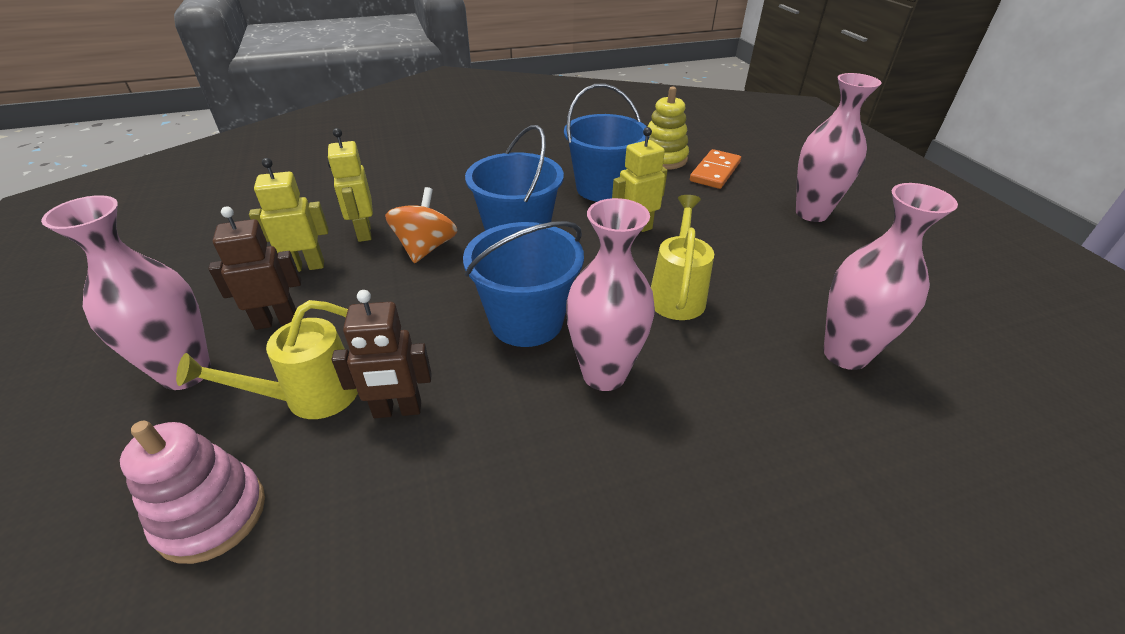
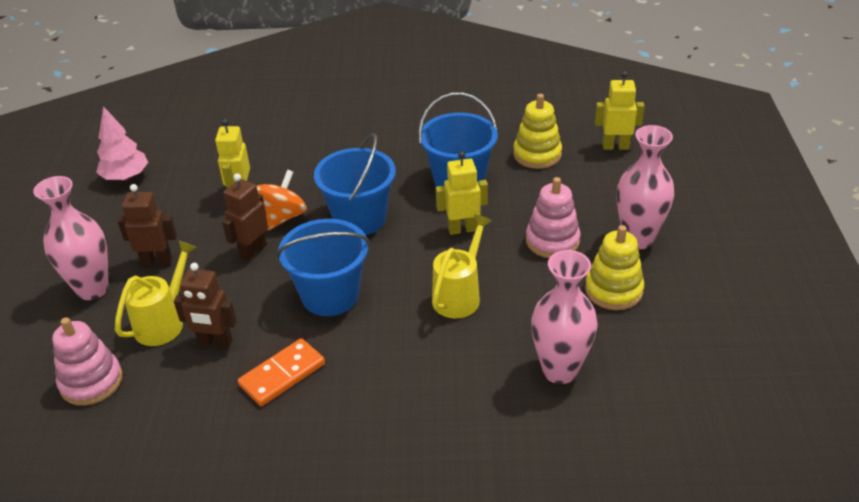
camera: 20 degrees right, 0 degrees up
(207, 234) = (126, 177): none -> pink tree
(306, 266) = (188, 219): yellow robot -> yellow robot (615, 146)
(310, 397) = (164, 322): yellow watering can -> yellow watering can turned 135 degrees clockwise
(404, 288) = (253, 251): none -> brown robot
(604, 374) = (365, 347): pink vase -> none
(715, 172) = (578, 178): orange domino -> orange domino (282, 375)
(733, 227) = (552, 241): none -> pink stacking toy
(829, 262) = (613, 290): none -> yellow stacking toy

